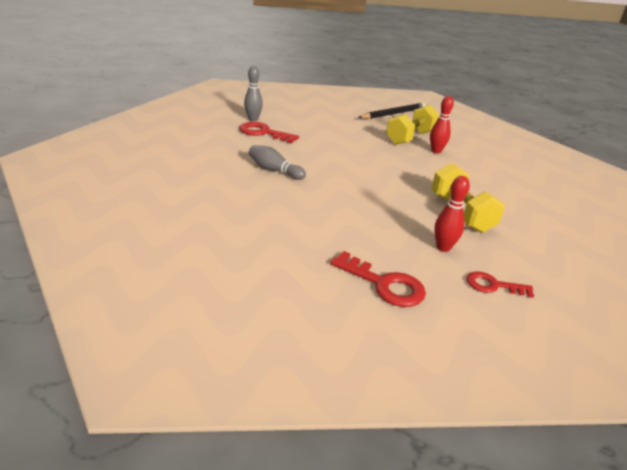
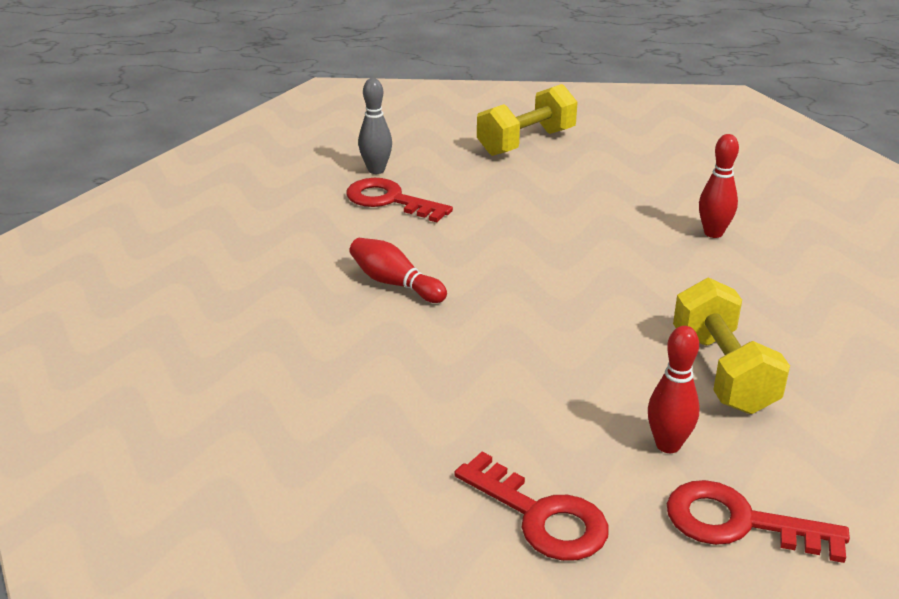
camera: 10 degrees right, 0 degrees up
(274, 170) = (395, 283): grey bowling pin -> red bowling pin
(393, 114) = (650, 147): black pencil -> none
(410, 138) = (670, 203): yellow dumbbell -> yellow dumbbell (526, 142)
(493, 285) = (739, 523): red key -> red key, size x1.53

